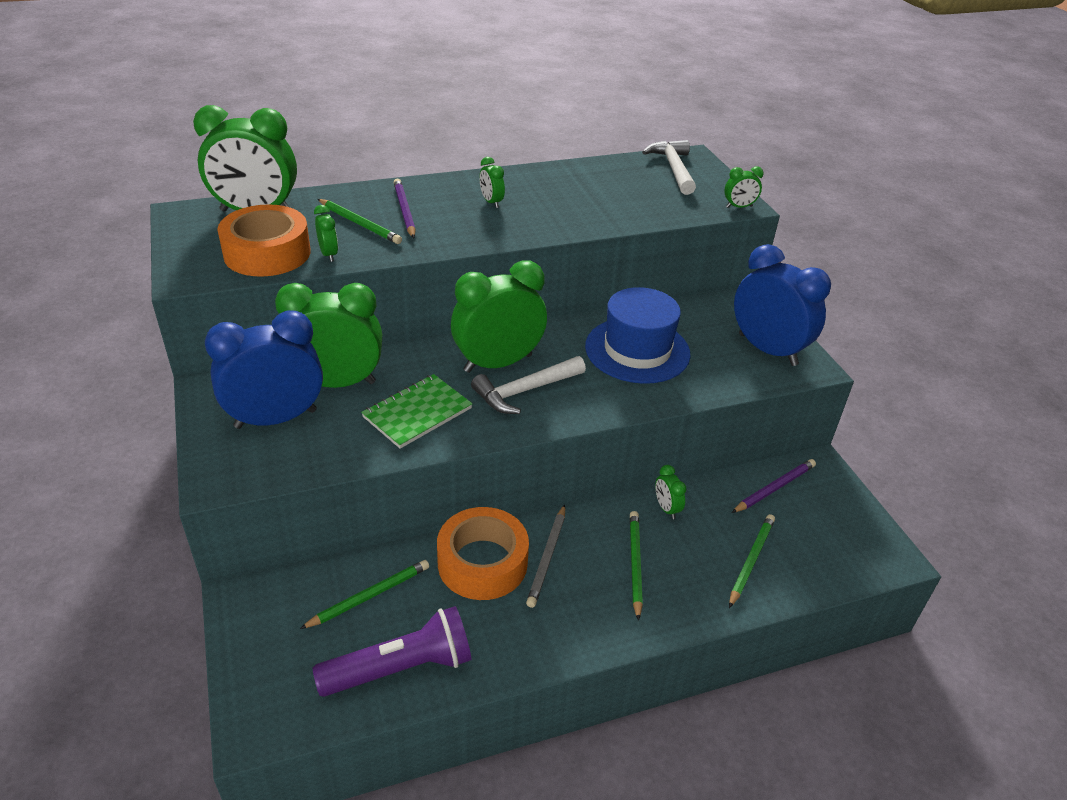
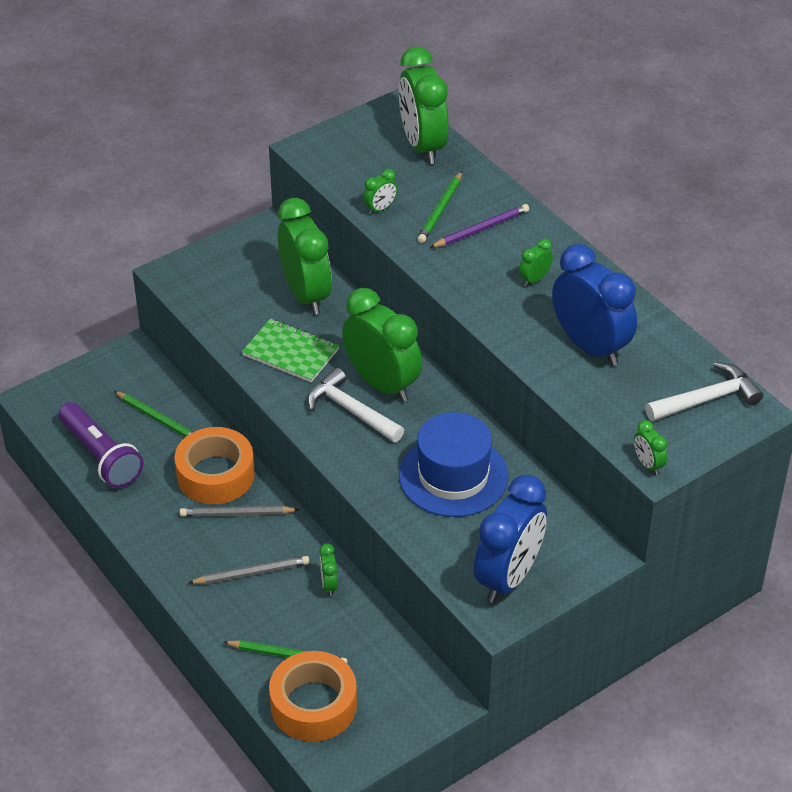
camera: 75 degrees right, 5 degrees up
(267, 253) = (362, 175): orange tape -> orange tape (313, 705)
(276, 419) = (247, 277): blue clock -> blue clock (590, 346)
(635, 564) = (251, 573): green pencil -> grey pencil
(666, 508) = (329, 584): green clock -> green clock turned 60 degrees counterclockwise
(774, 488) = (393, 665): purple pencil -> none

